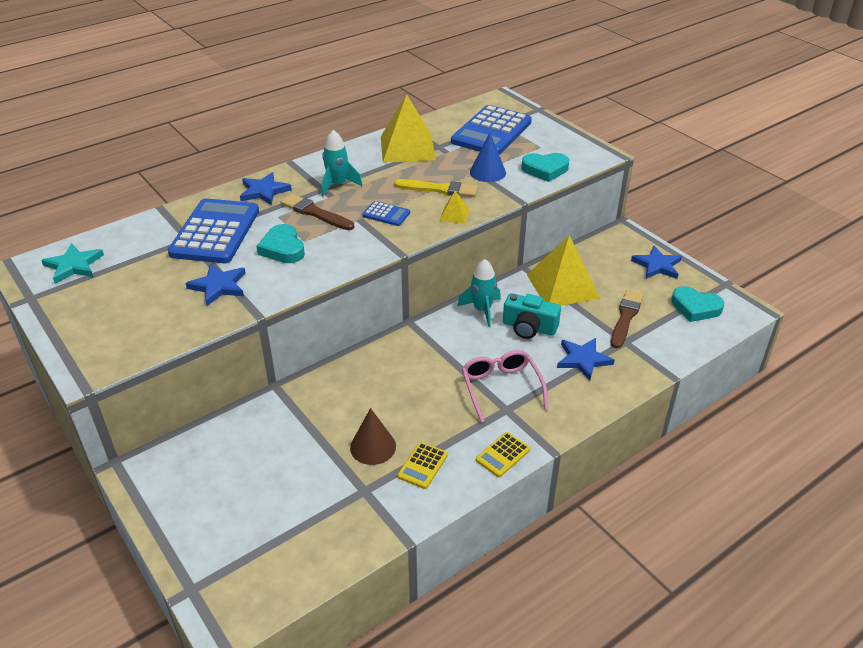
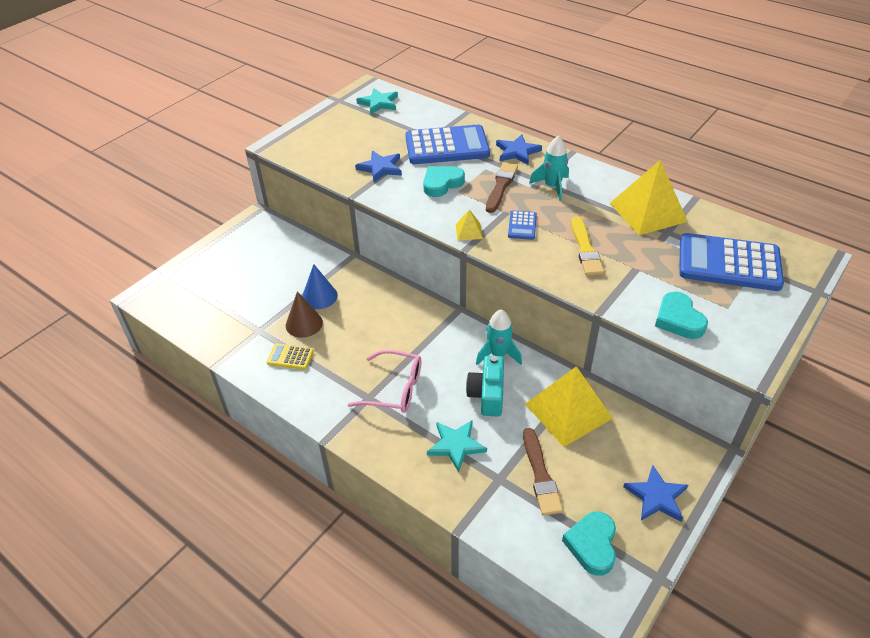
camera: 75 degrees right, 5 degrees up
(454, 215) = (546, 268): yellow pyramid -> yellow pyramid (469, 231)
(487, 172) = (641, 276): blue cone -> blue cone (319, 296)
(501, 388) = (394, 389): pink glasses -> pink glasses turned 45 degrees clockwise
(502, 455) = (313, 405): yellow calculator -> none
(583, 360) = (456, 445): blue star -> turquoise star
(625, 317) = (540, 475): brown brush -> brown brush turned 75 degrees clockwise

